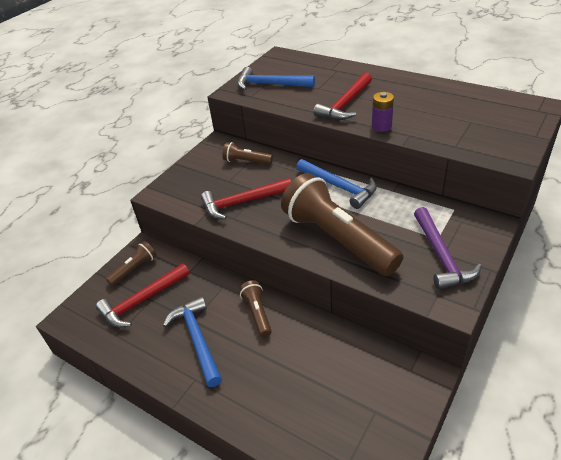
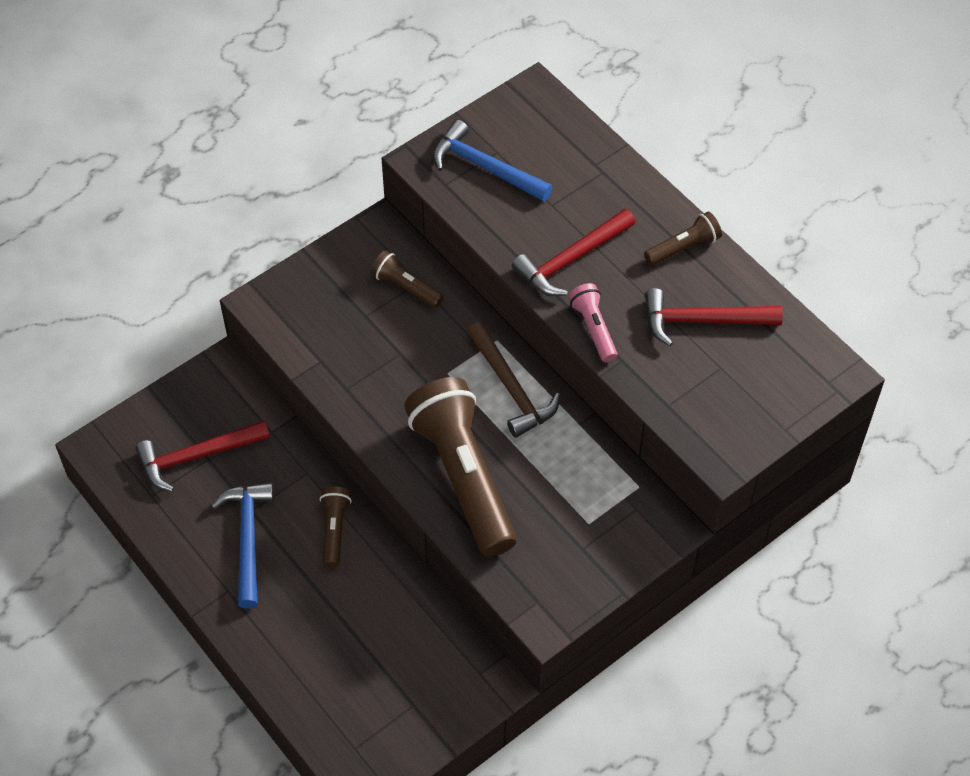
camera: 15 degrees right, 15 degrees up
(134, 269) = (200, 400): brown flashlight -> brown flashlight (683, 247)
(242, 202) = (368, 365): red hammer -> red hammer (701, 321)
(339, 187) = (511, 388): blue hammer -> brown hammer
(381, 126) = (593, 328): purple battery -> pink flashlight
(441, 256) = (575, 551): purple hammer -> none

